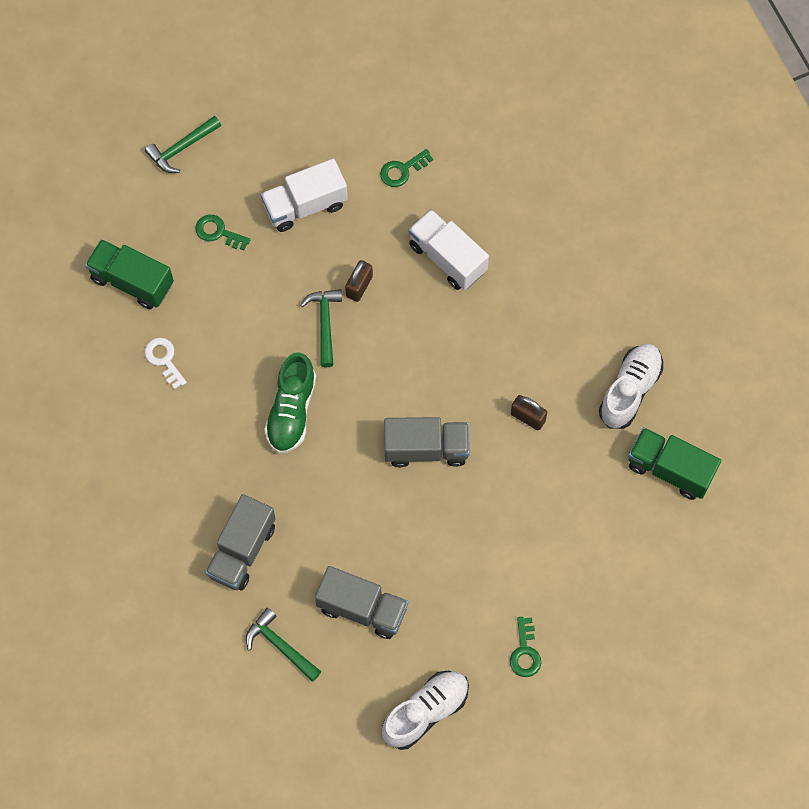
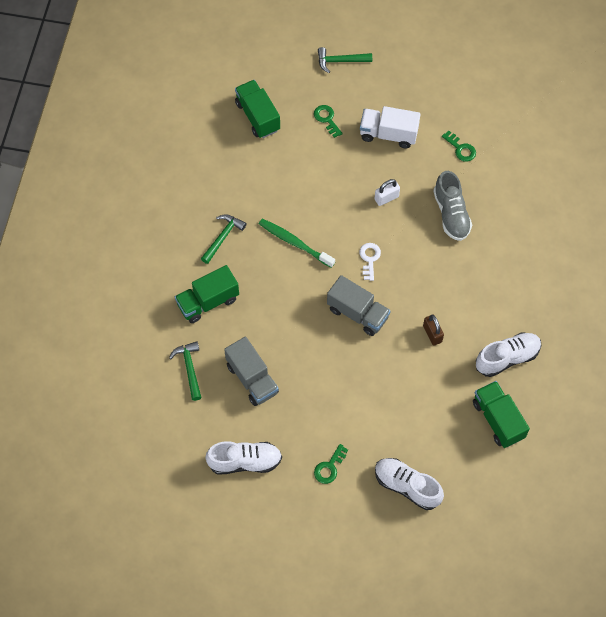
camera: 35 degrees right, 5 degrees down
(164, 359) = (243, 169): white key -> white key (369, 259)
(242, 550) = (208, 302): grey truck -> green truck
(291, 411) = (294, 243): green shoe -> green toothbrush
(325, 324) = (350, 206): green hammer -> green hammer (222, 237)
(359, 286) = (386, 198): brown padlock -> white padlock
(402, 170) = (461, 149): green key -> green key turned 135 degrees counterclockwise
(447, 258) = (451, 214): white truck -> grey shoe
(626, 615) = (407, 486): none -> white shoe

